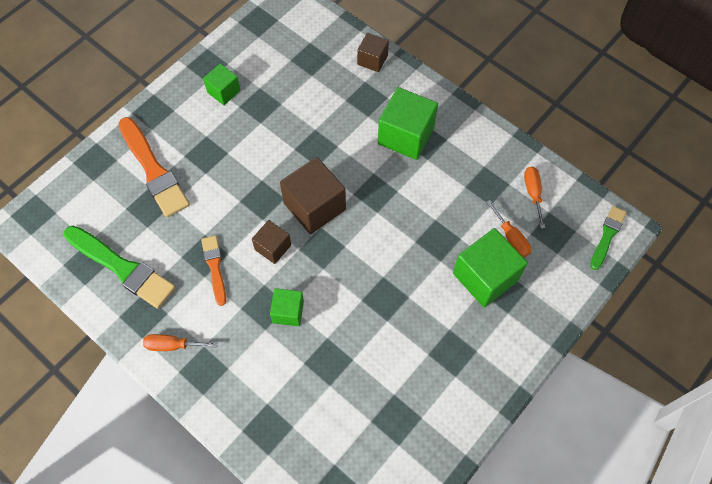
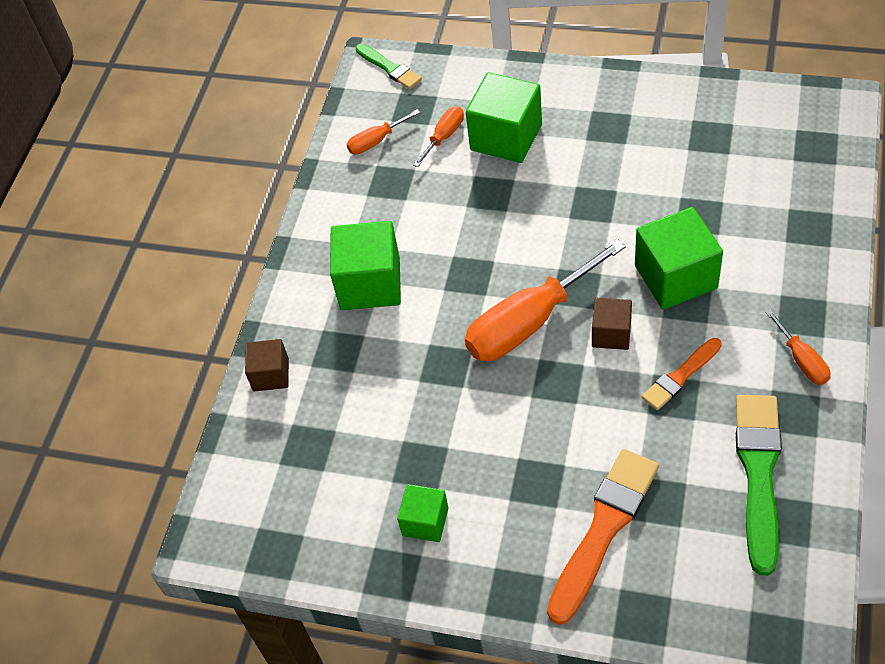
camera: 110 degrees left, 10 degrees down
(288, 312) = (675, 277): green cube -> green cube, size x1.75
(314, 206) = (529, 322): brown cube -> orange screwdriver
(607, 236) = (389, 68): green brush -> green brush turned 135 degrees counterclockwise

